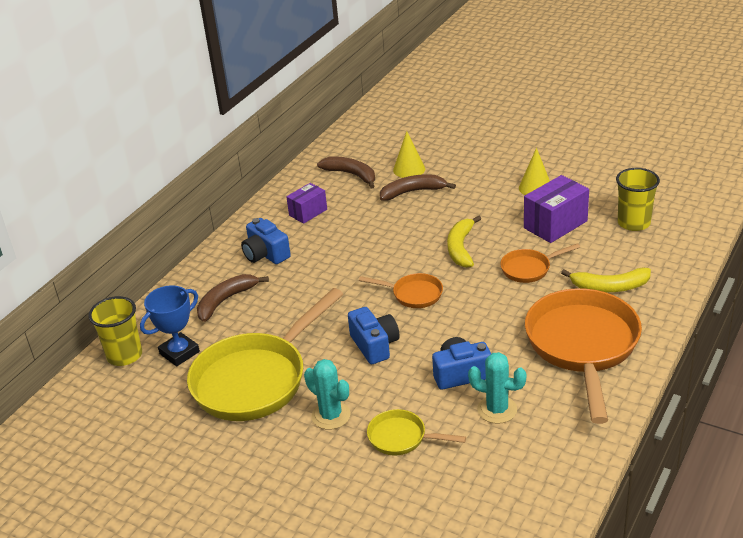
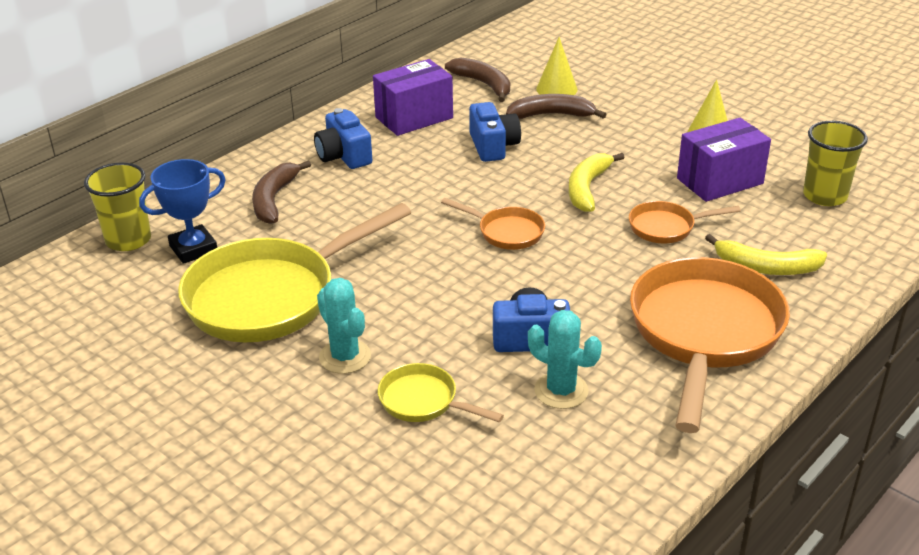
camera: 10 degrees right, 0 degrees up
(226, 300) = (274, 199): brown banana -> brown banana turned 45 degrees counterclockwise
(308, 212) = (414, 118): purple box -> purple box, size x1.59
(375, 345) = (434, 283): blue camera -> blue camera (493, 146)

